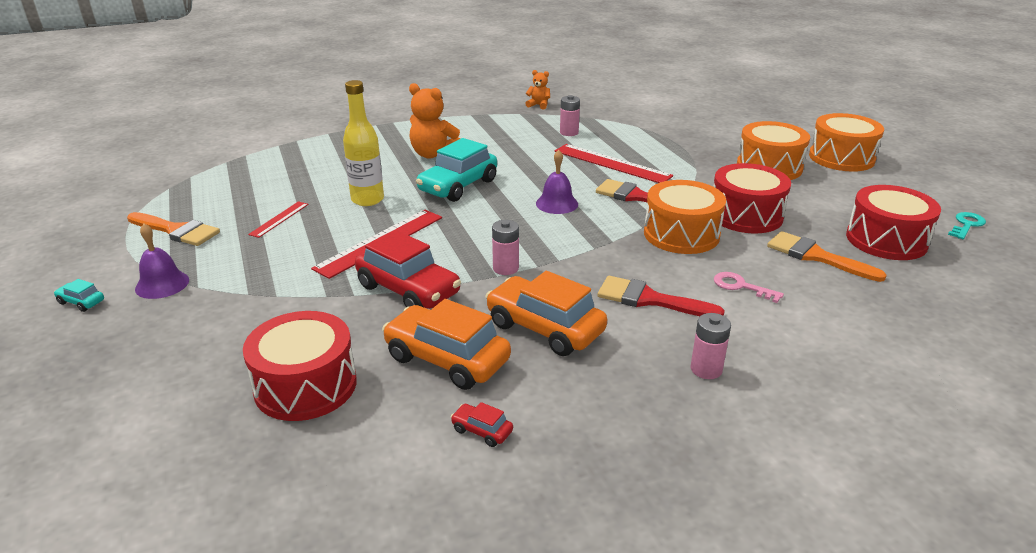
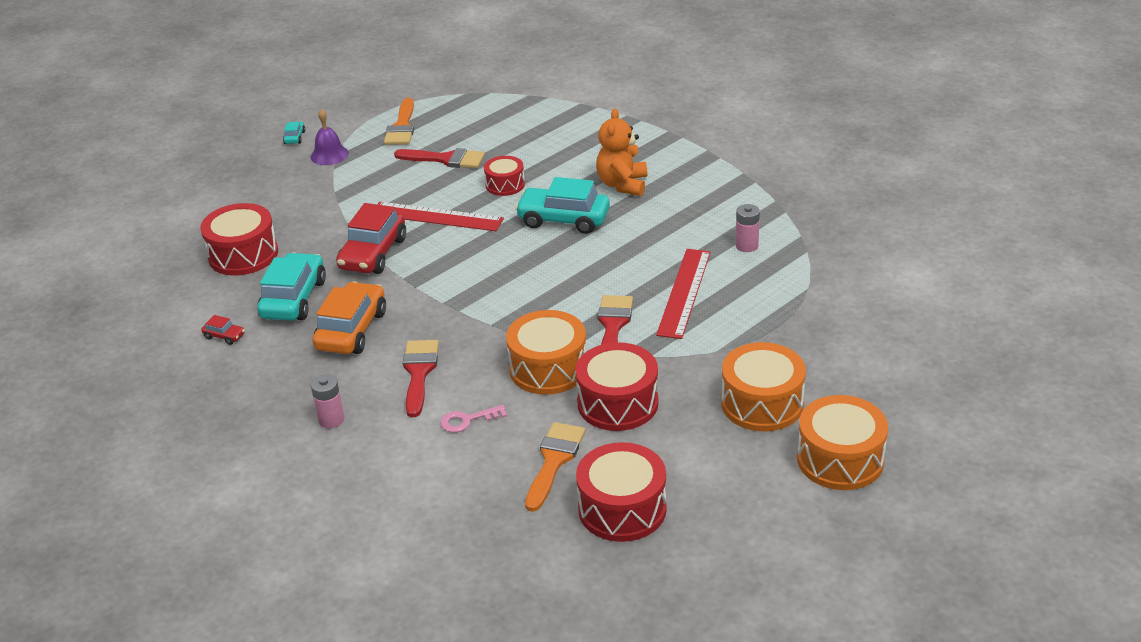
camera: 70 degrees right, 5 degrees up
(279, 219) = (446, 159): red ruler -> red brush
(367, 200) = (505, 185): yellow bottle -> red drum
(447, 359) = (294, 299): orange car -> turquoise car
(482, 431) = (224, 336): red car -> red car turned 105 degrees clockwise
(505, 268) = (429, 288): pink battery -> none
(538, 105) = (812, 205): orange teddy bear -> none
(557, 203) = (565, 282): purple bell -> none
(741, 286) = (468, 420): pink key -> pink key turned 120 degrees counterclockwise
(966, 225) = (704, 574): turquoise key -> none

